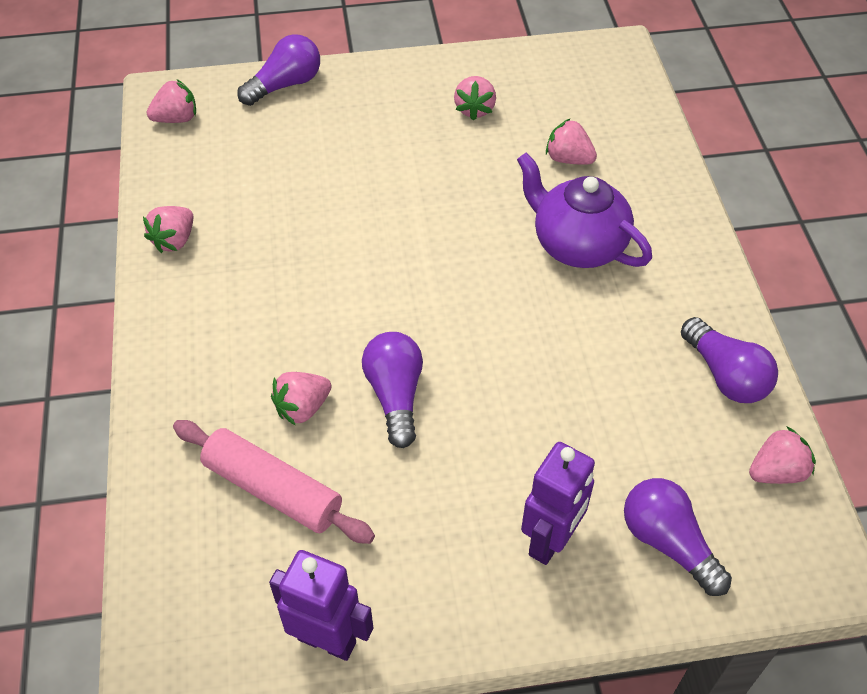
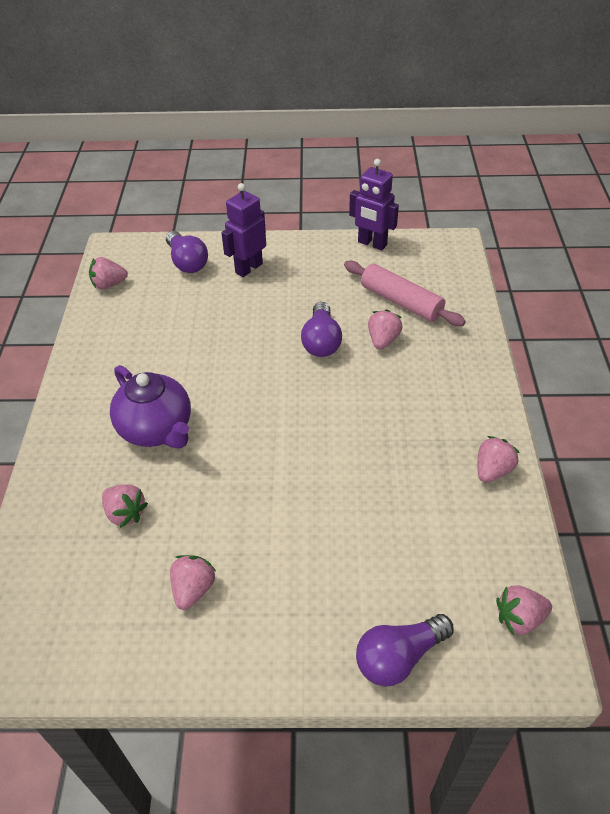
camera: 170 degrees left, 5 degrees down
(302, 408) = (383, 340): pink strawberry -> pink strawberry turned 45 degrees counterclockwise
(725, 375) = (104, 332): purple light bulb -> none

